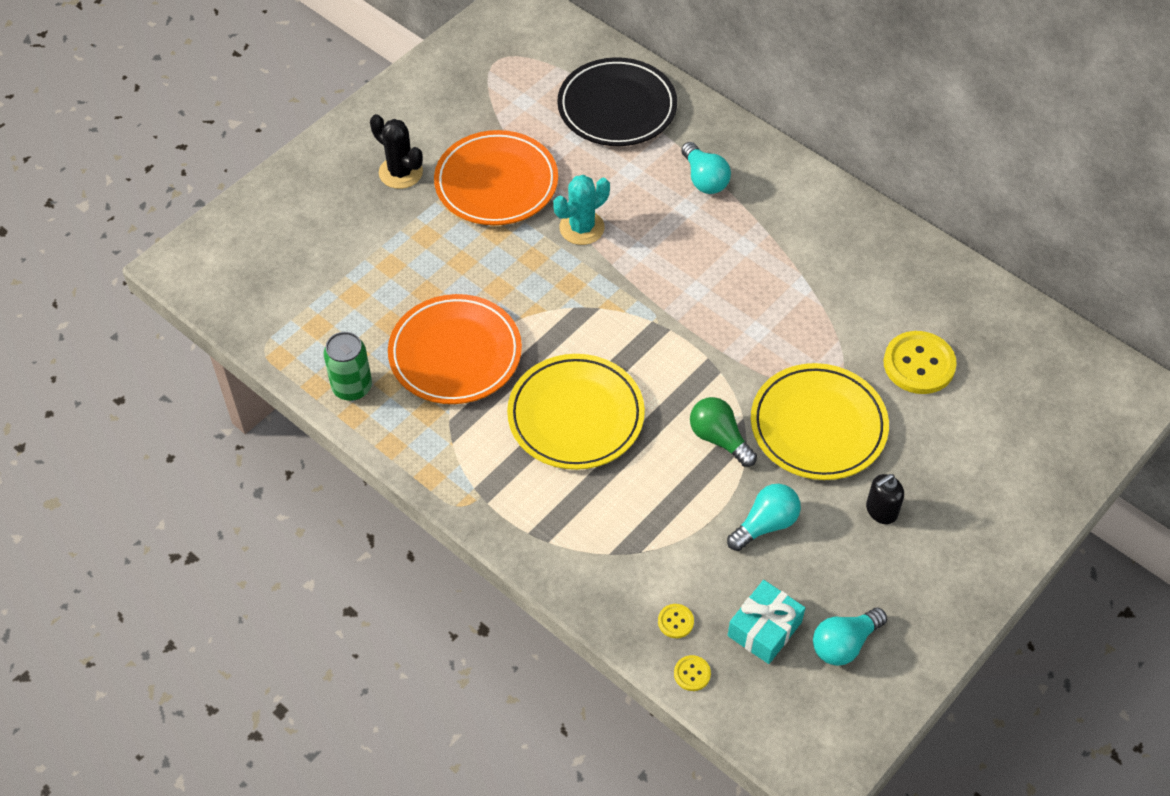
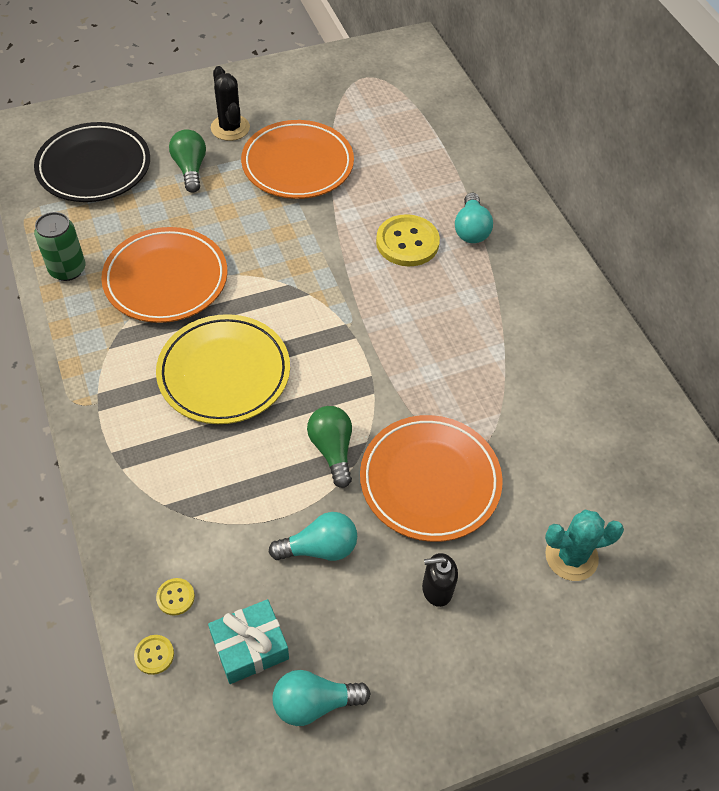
camera: 25 degrees right, 0 degrees up
(393, 233) = (190, 169): none -> green light bulb
(582, 228) = (340, 225): turquoise cactus -> turquoise cactus (571, 556)
(617, 107) = (436, 146): black plate -> black plate (94, 167)
(818, 426) = (430, 481): yellow plate -> orange plate
(919, 364) = (562, 469): yellow button -> yellow button (407, 242)

